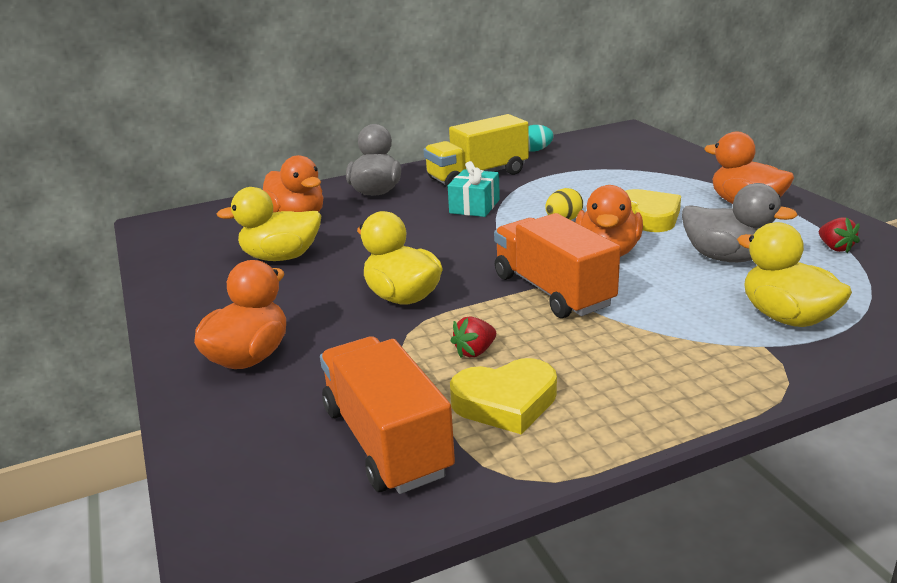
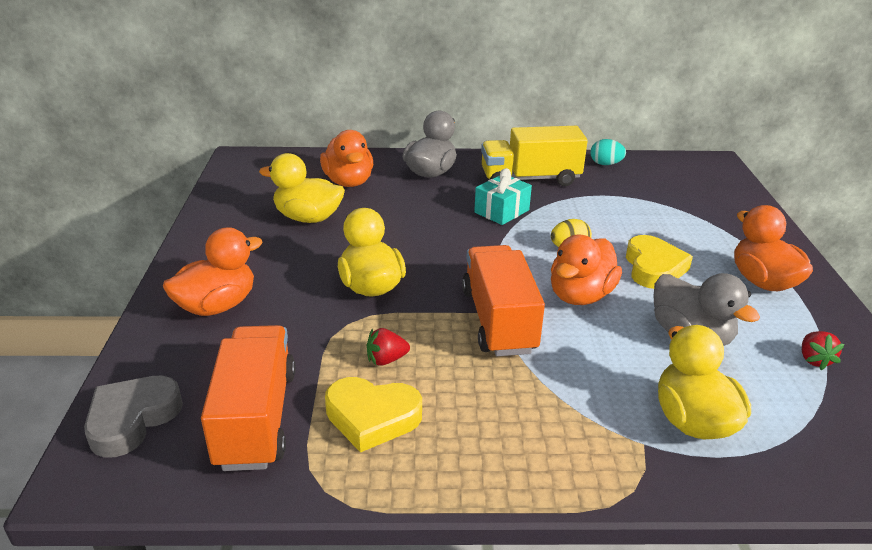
camera: 20 degrees right, 5 degrees up
(244, 487) = (132, 419): none -> grey heart

